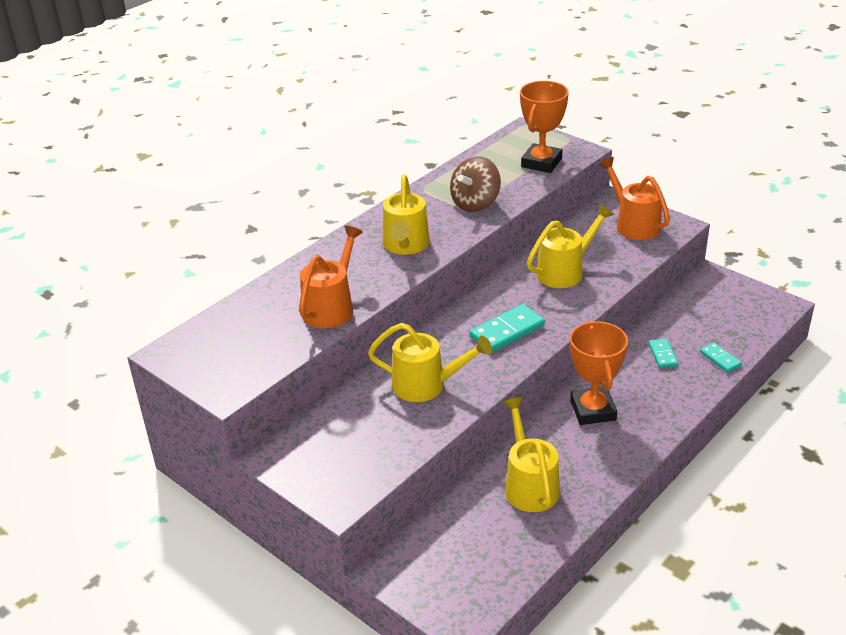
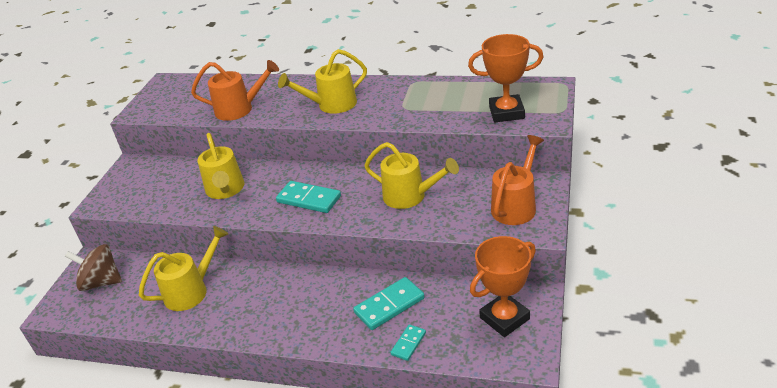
camera: 65 degrees right, 0 degrees up
(475, 203) = (413, 109): brown spinning top -> brown spinning top (101, 282)
(593, 410) = (291, 291): orange trophy -> orange trophy (504, 318)
(663, 355) = (389, 306): turquoise domino -> turquoise domino, size x1.74

